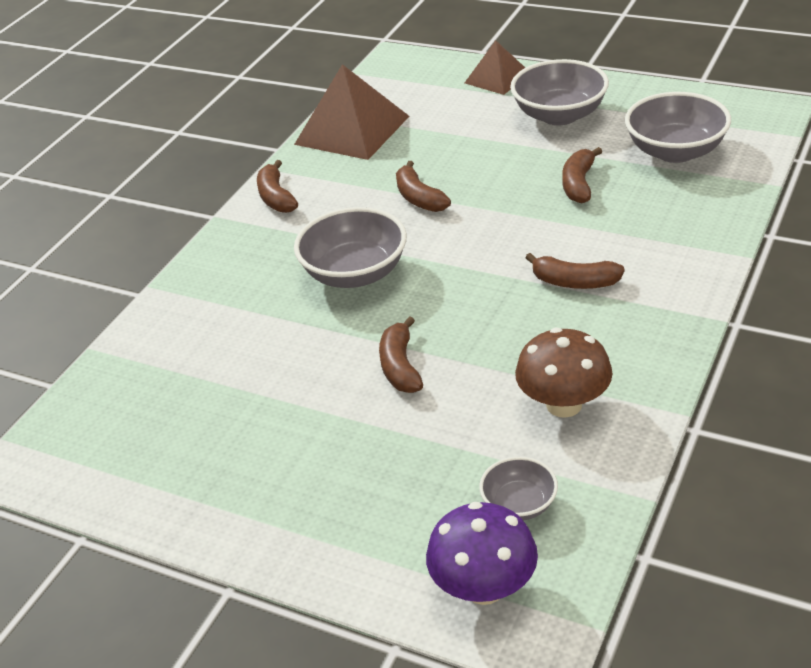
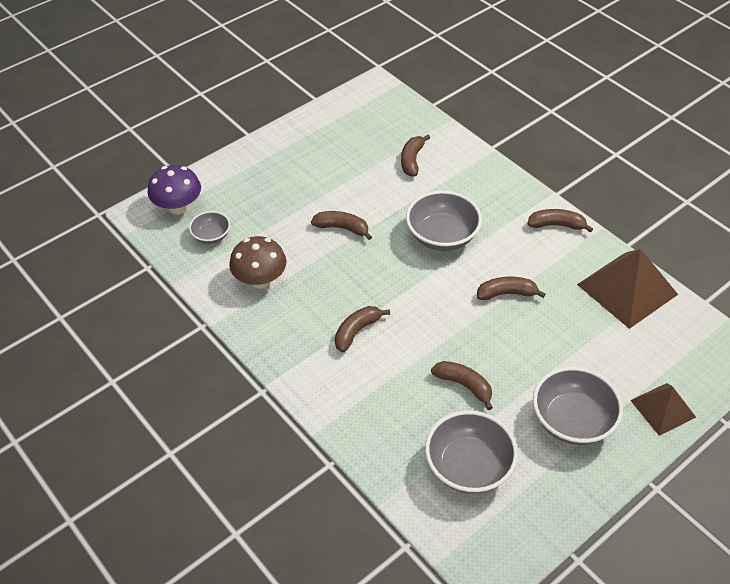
camera: 110 degrees right, 10 degrees up
(209, 353) = (412, 160): none -> brown banana

